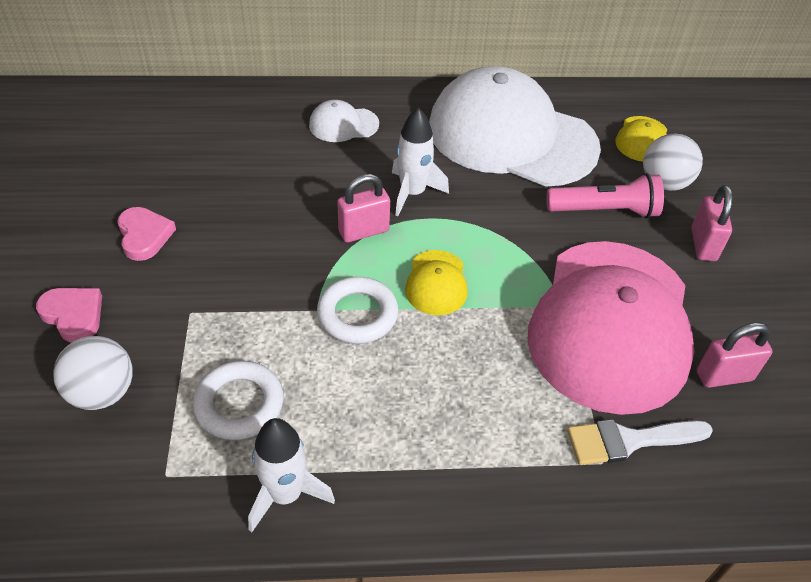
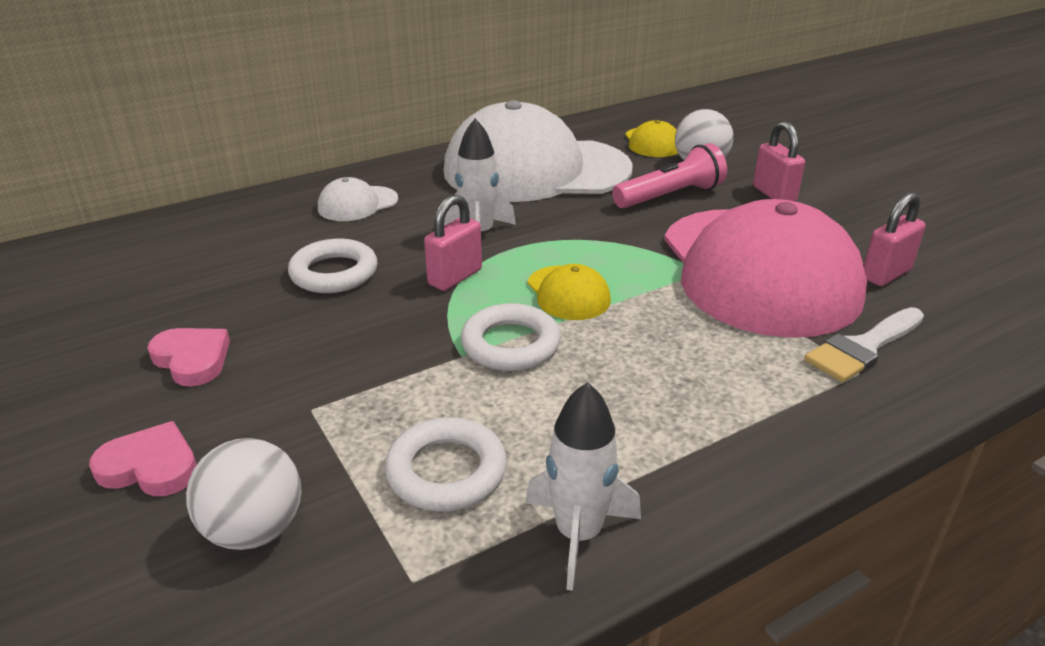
camera: 25 degrees left, 15 degrees down
(281, 192) = (334, 273): none -> white ring

